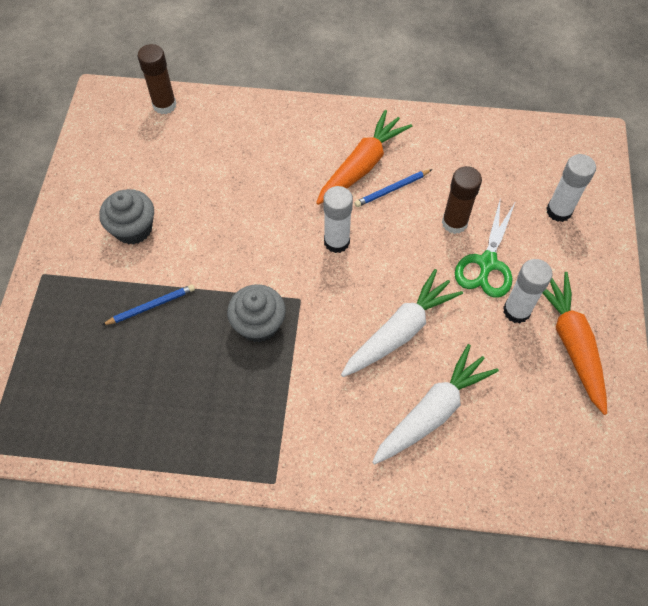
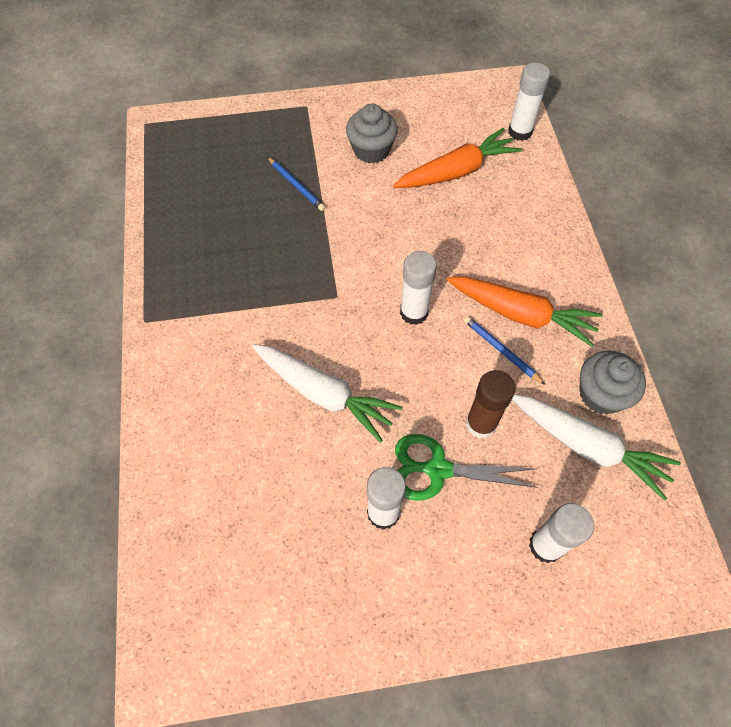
camera: 75 degrees right, 0 degrees up
(164, 105) = (520, 132): brown glue stick -> white glue stick
(258, 324) = (299, 269): grey cupcake -> grey cupcake (601, 394)
(432, 412) = (238, 443): white carrot -> white carrot (587, 446)
(571, 344) = (356, 585): orange carrot -> orange carrot (456, 171)

